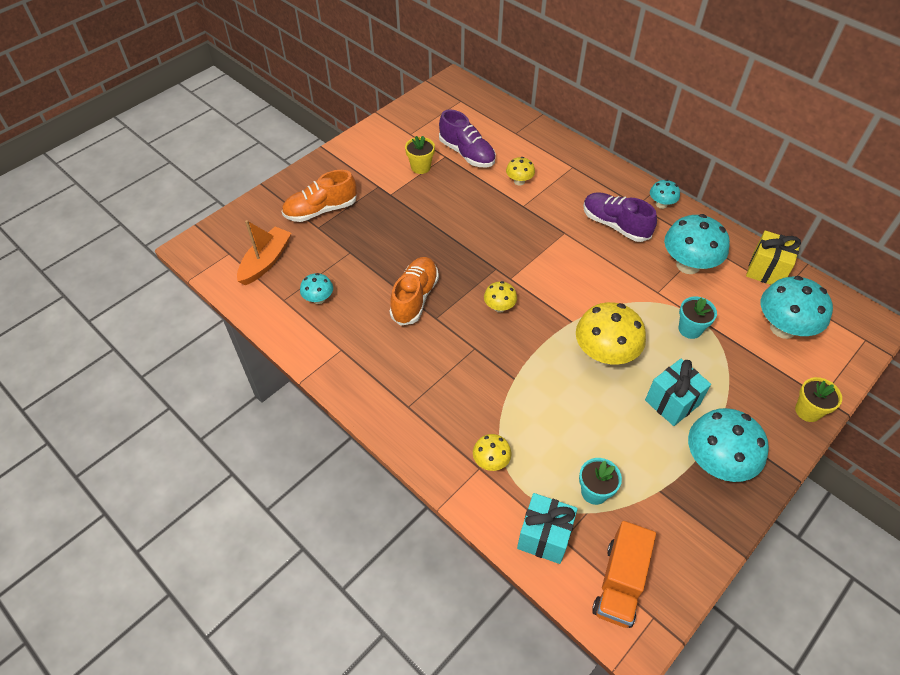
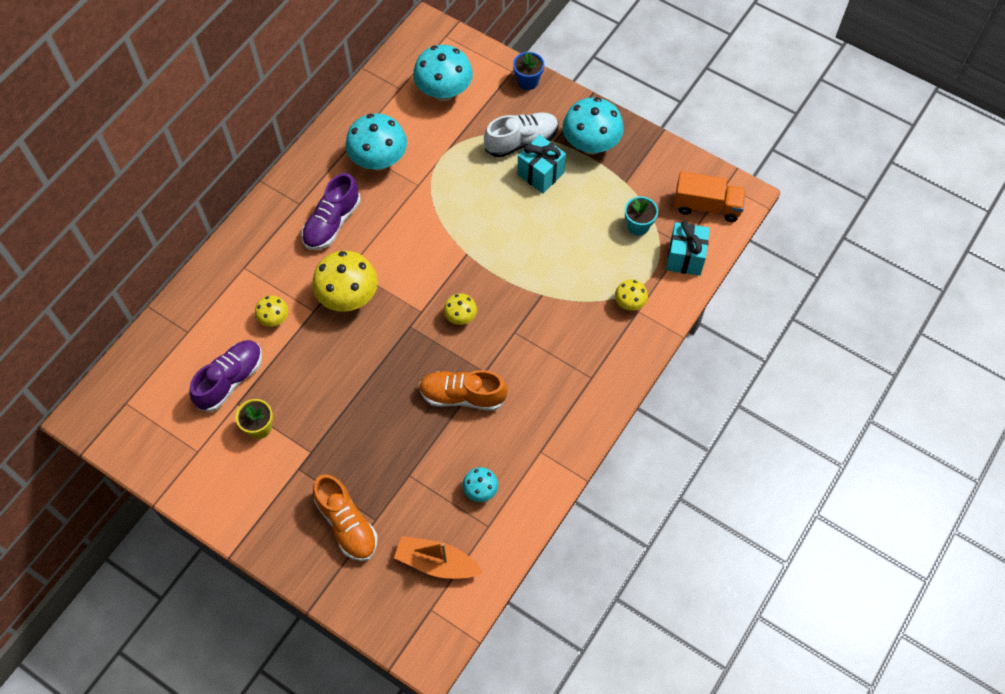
camera: 100 degrees left, 10 degrees up
(604, 354) = (500, 225): yellow mushroom -> yellow mushroom (348, 297)
(661, 204) = (296, 183): turquoise mushroom -> none
(690, 329) = (458, 160): turquoise flower pot -> none
(717, 391) = (521, 141): none -> white shoe
(766, 270) = (376, 99): yellow gift -> none
(808, 411) = (528, 82): yellow flower pot -> blue flower pot

